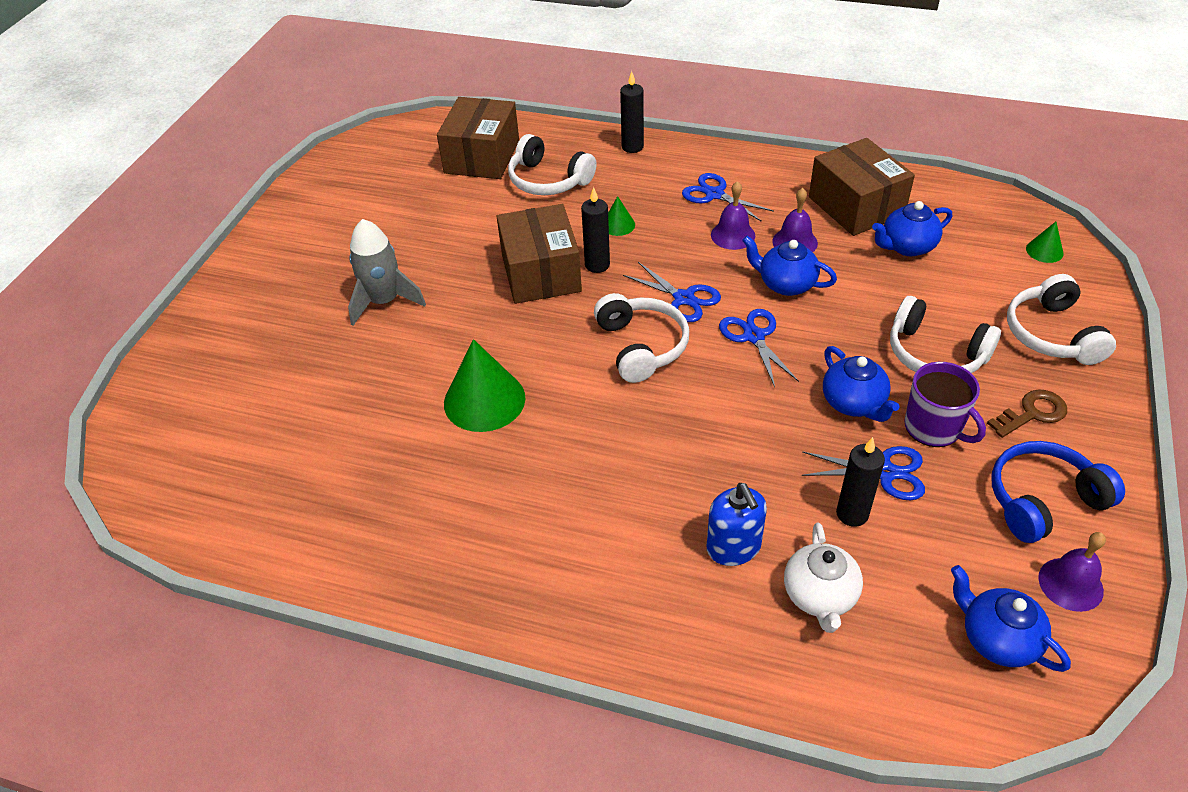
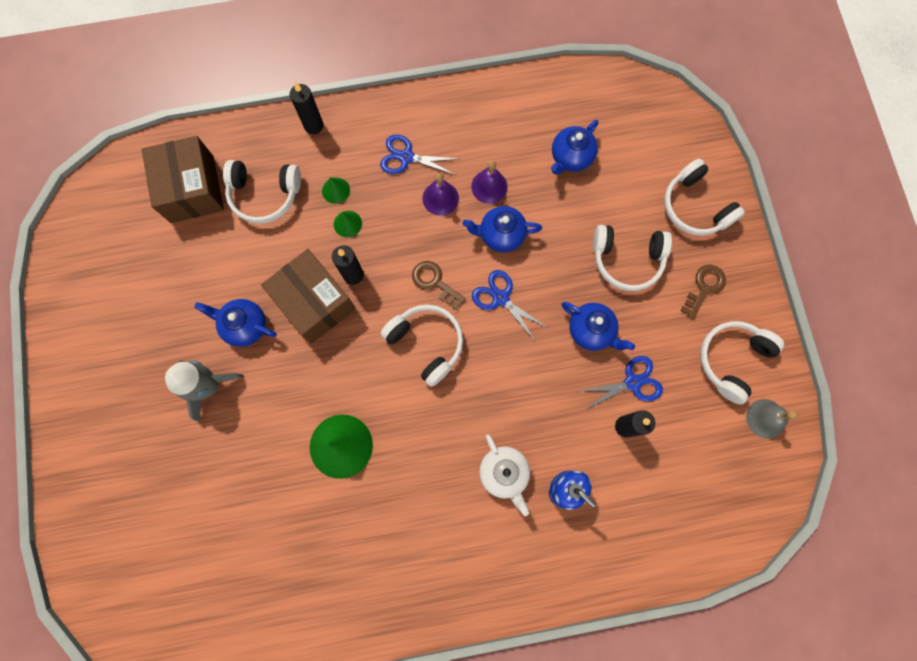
camera: 30 degrees left, 30 degrees up
(684, 298) = (434, 282): blue scissors -> brown key
(819, 596) = (630, 499): white teapot -> white teapot (504, 473)
(856, 206) = (518, 126): brown box -> none
(934, 427) = (649, 329): purple mug -> none
(997, 639) = (738, 479): blue teapot -> blue teapot (245, 326)
(1042, 500) = (732, 360): blue headphones -> white headphones
(1044, 251) = (665, 122): green cone -> green cone (336, 190)
(1070, 584) = (765, 418): purple bell -> grey bell

